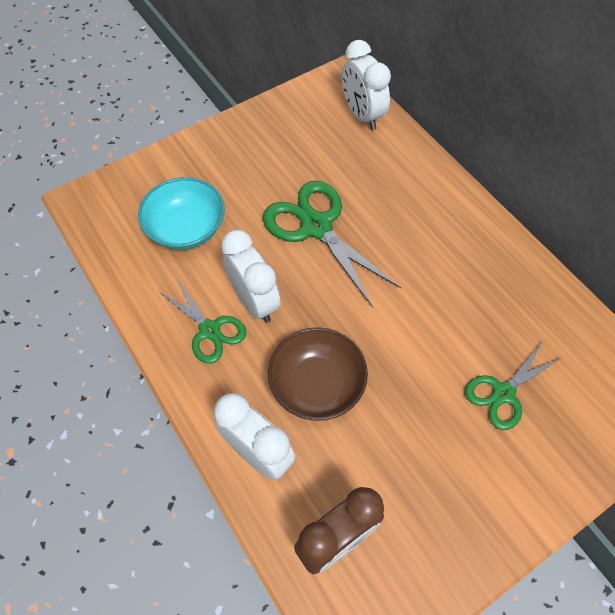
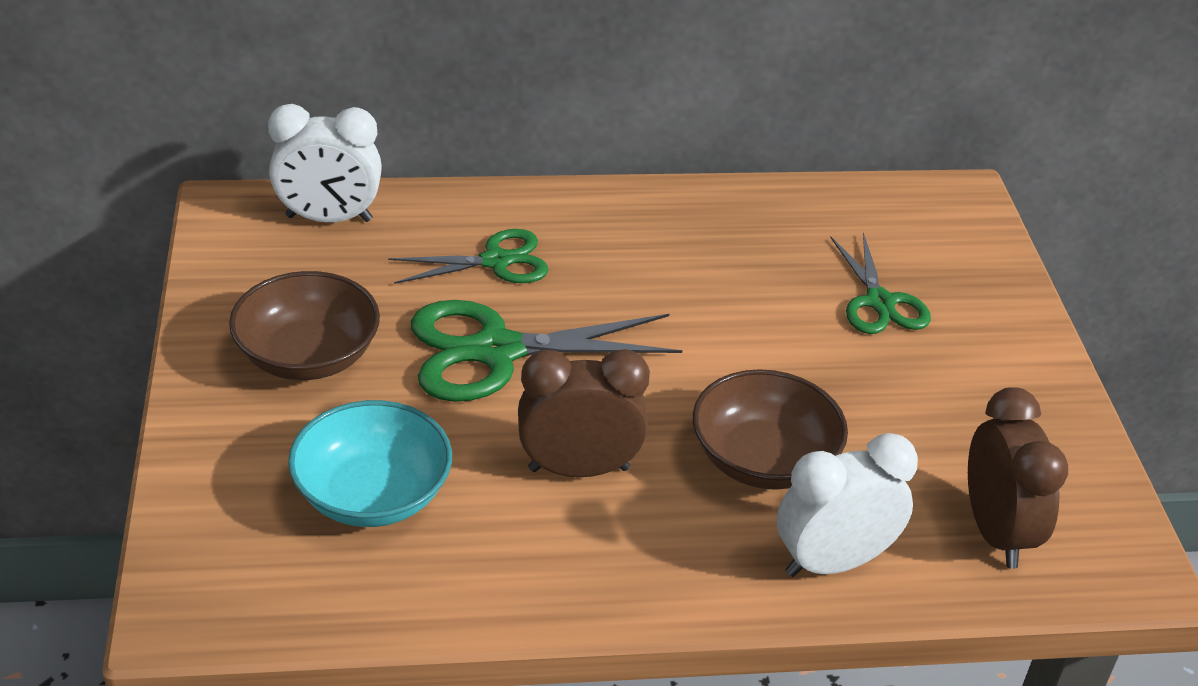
camera: 65 degrees left, 20 degrees down
(210, 330) = (594, 538): green scissors -> green scissors (496, 261)
(254, 301) = (579, 469): white clock -> brown clock
(260, 159) = (308, 356): none -> brown bowl

